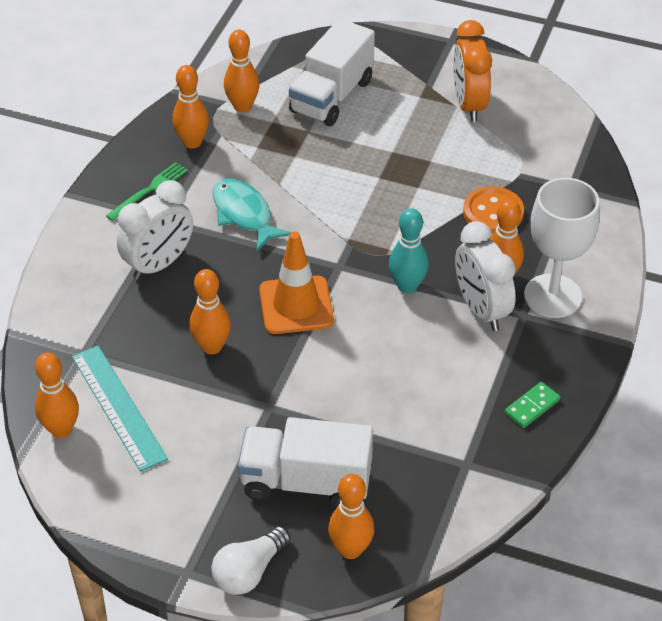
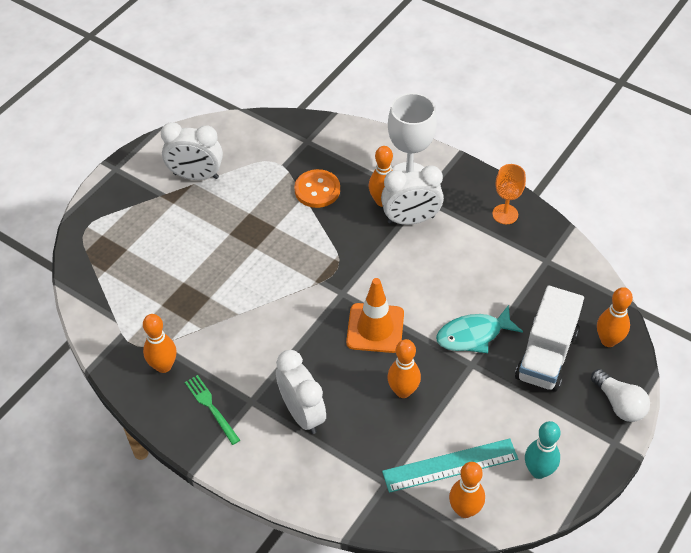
camera: 75 degrees left, 5 degrees up
(242, 107) = (133, 322): orange bowling pin -> none
(244, 214) = (265, 344): turquoise fish -> turquoise fish (473, 335)
(331, 96) = (148, 259): white truck -> none
(407, 286) = (375, 256): turquoise bowling pin -> turquoise bowling pin (538, 471)
(468, 105) = (196, 176): orange clock -> white clock
(532, 407) = (505, 214): green domino -> orange goblet

